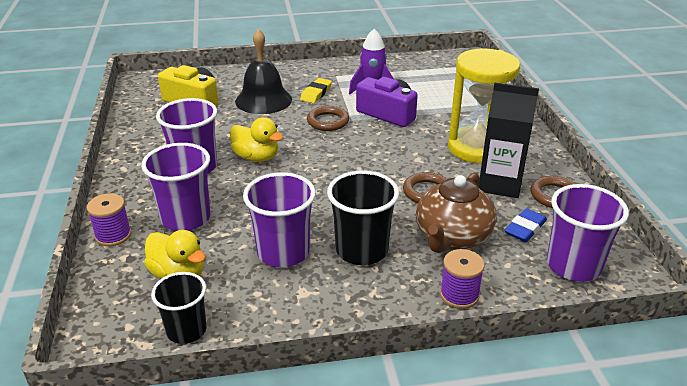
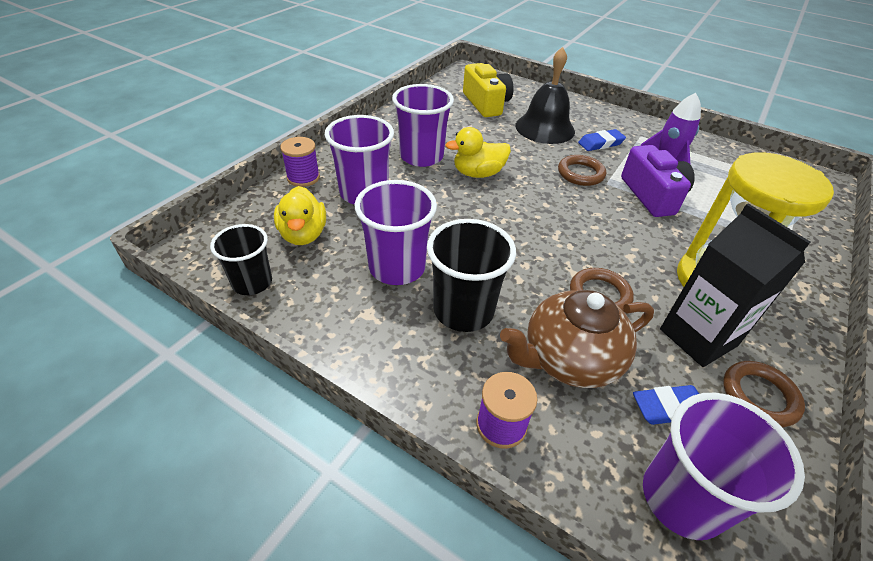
camera: 40 degrees right, 10 degrees up
(256, 157) = (478, 173): yellow duck -> yellow duck turned 90 degrees clockwise
(316, 93) = (600, 143): yellow eraser -> blue eraser

